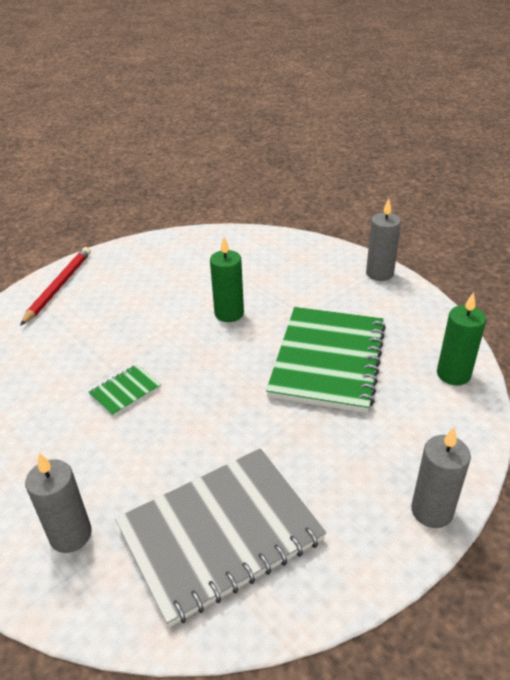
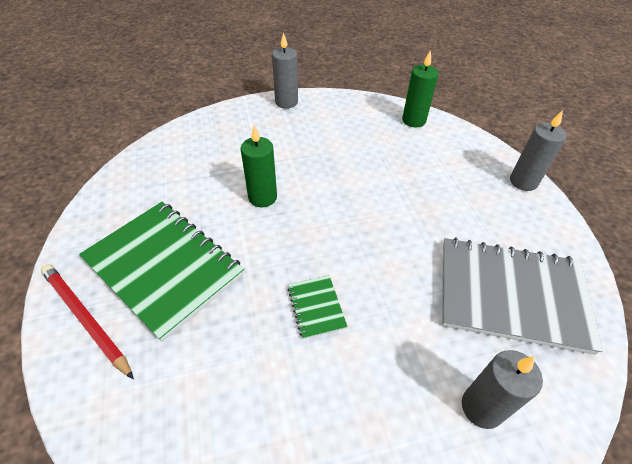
camera: 65 degrees left, 10 degrees up
(220, 533) = (511, 295): grey notebook -> grey notebook turned 75 degrees counterclockwise
(328, 360) = (363, 167): green notebook -> green notebook (164, 267)

